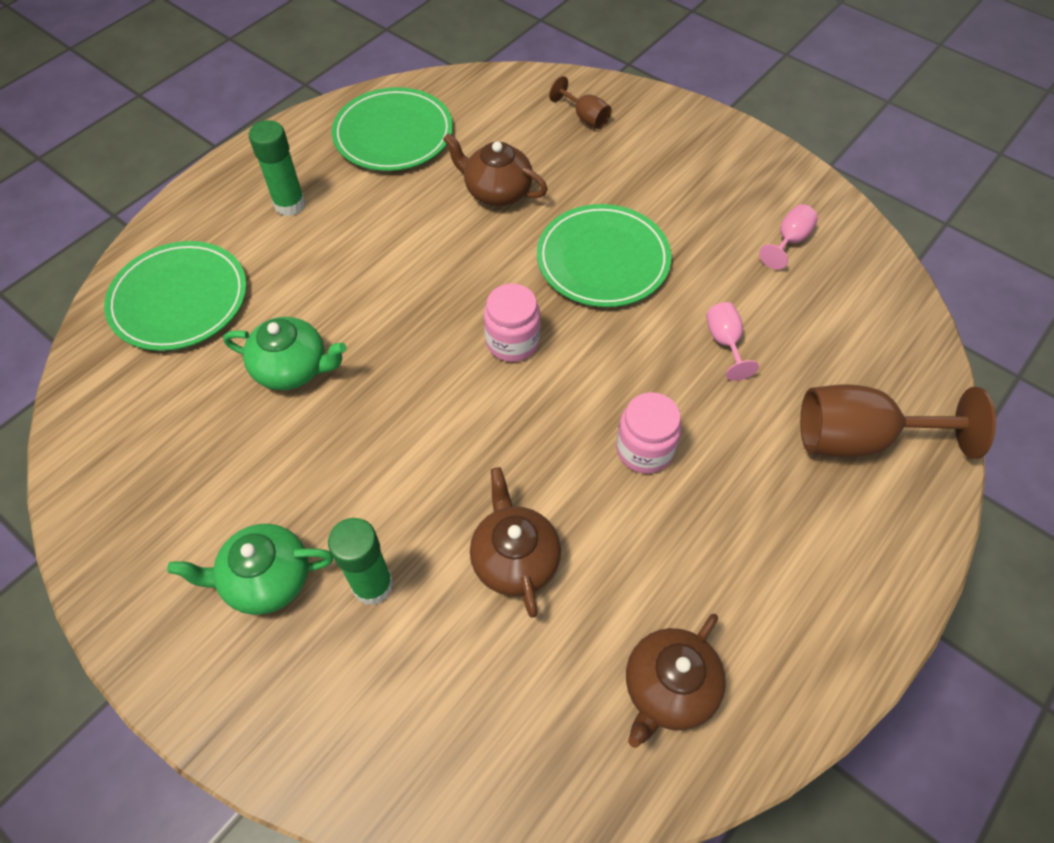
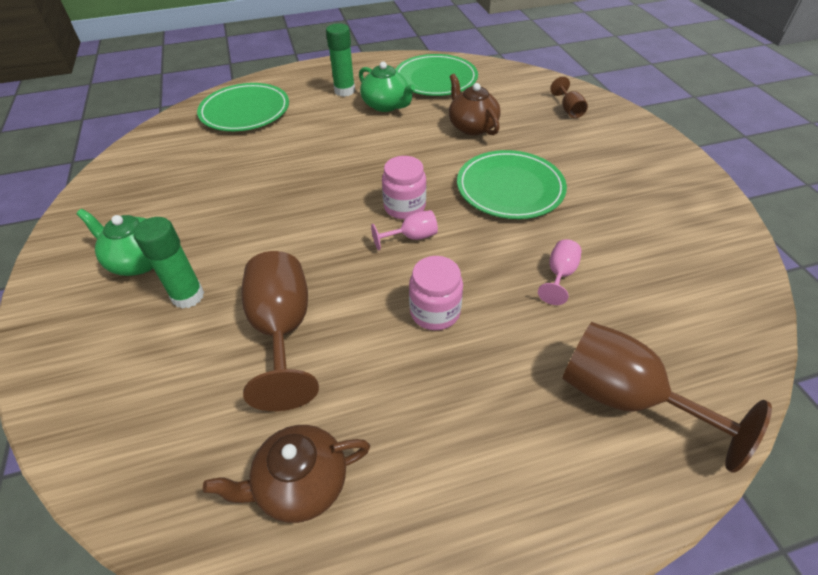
camera: 35 degrees right, 10 degrees down
(293, 368) = (265, 165): green teapot -> green teapot (386, 105)
(515, 559) = (283, 330): brown teapot -> brown goblet
(789, 241) = (671, 234): pink goblet -> pink goblet (412, 237)

